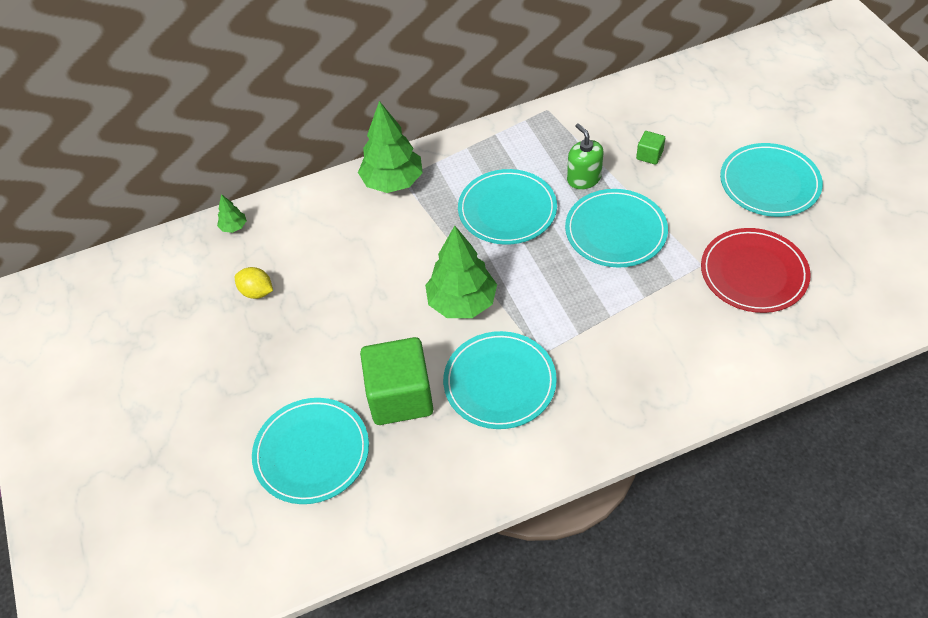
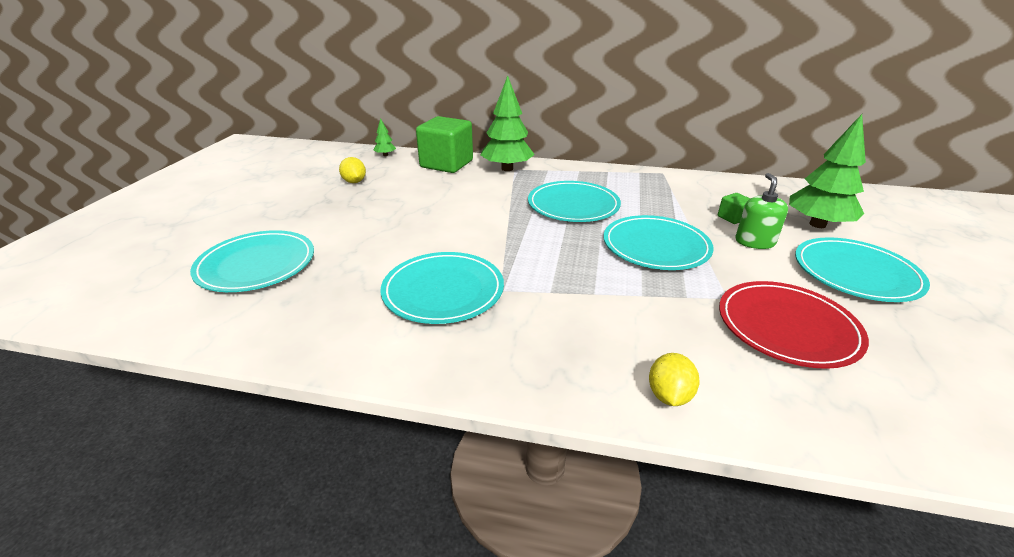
camera: 30 degrees right, 20 degrees down
(400, 396) = (359, 264): green cube -> green cube (446, 164)
(462, 302) = (476, 236): green tree -> green tree (817, 224)
(584, 178) = (657, 211): green soap dispenser -> green soap dispenser (754, 242)
(720, 381) = (669, 395): none -> yellow lemon

